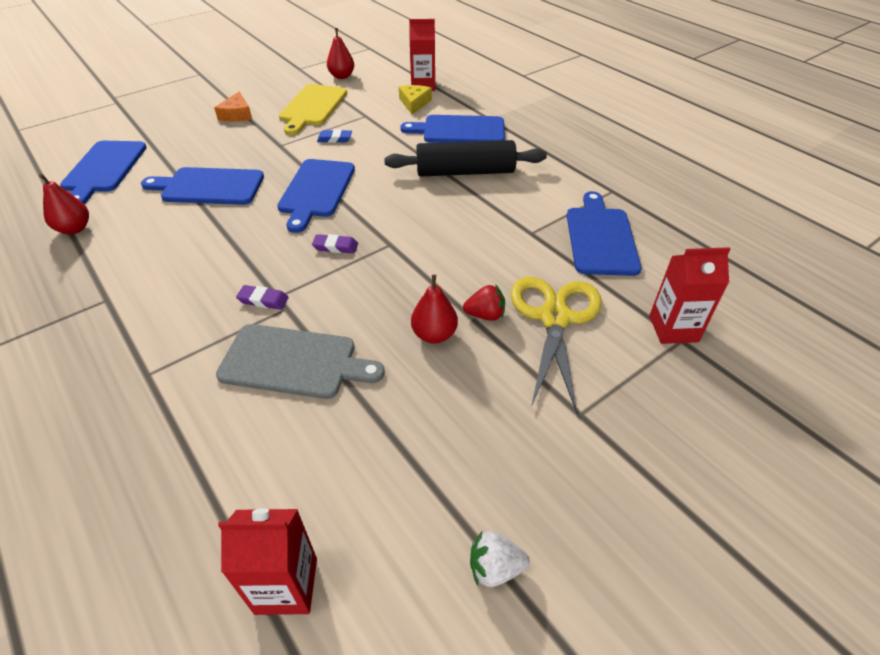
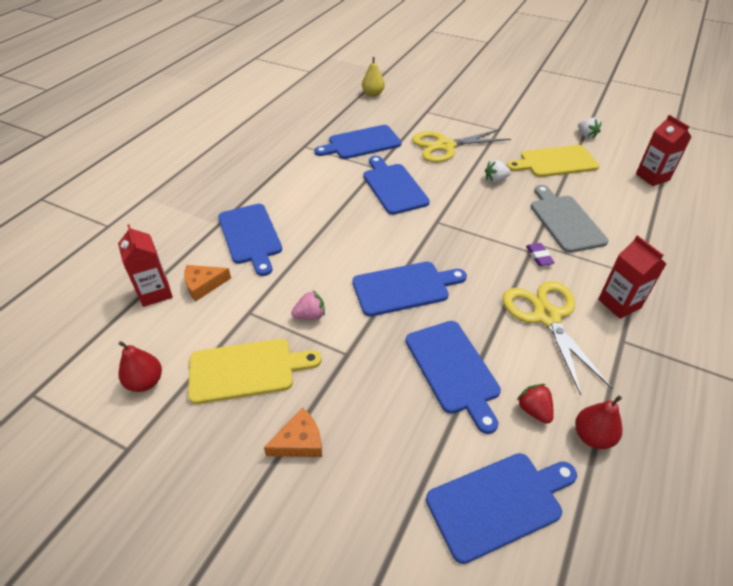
camera: 115 degrees left, 0 degrees up
(189, 262) = (547, 317): none -> yellow scissors
(335, 139) = (310, 316): blue eraser -> pink strawberry
(335, 247) = (461, 246): purple eraser -> none
(414, 103) = (203, 285): yellow cheese -> orange cheese
(433, 441) = (555, 162): none -> yellow cutting board
(434, 335) = (495, 180): red pear -> white strawberry
(465, 172) = (320, 214): black rolling pin -> none
(480, 234) = (393, 187): none -> blue cutting board
(485, 315) = (464, 167): red strawberry -> red strawberry (534, 410)
(673, 329) = (421, 114): red carton -> red carton (619, 304)
(765, 295) = (373, 94): none -> yellow pear

